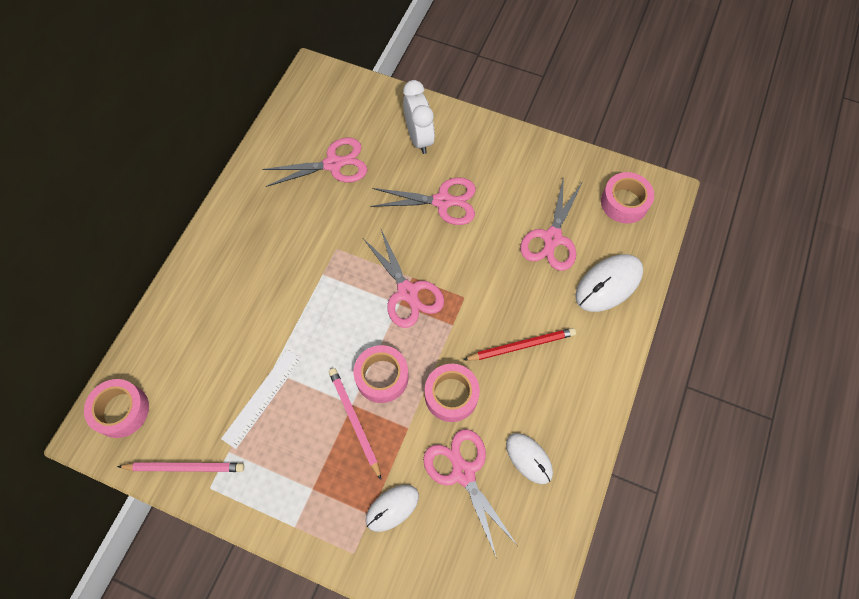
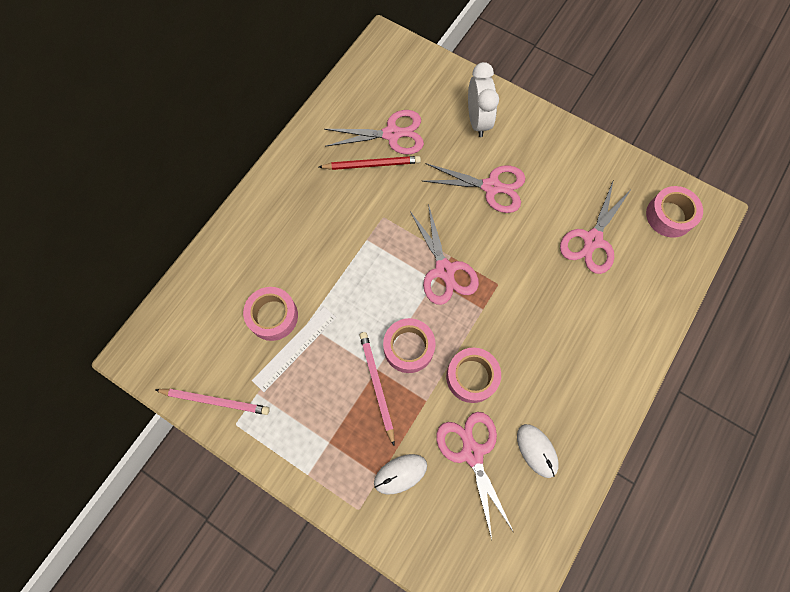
camera: 10 degrees right, 5 degrees up
(121, 410) = (165, 338): pink tape -> pink tape (273, 316)
(521, 345) = (546, 340): red pencil -> red pencil (372, 164)
(608, 284) = (641, 294): white mouse -> none

